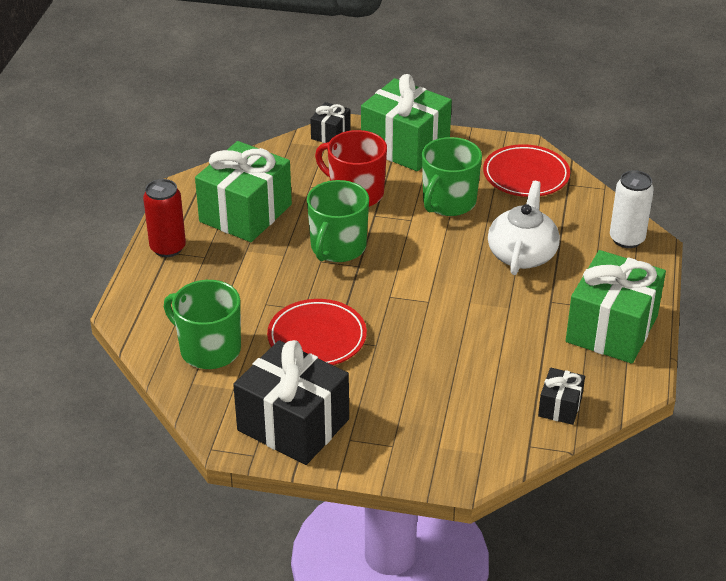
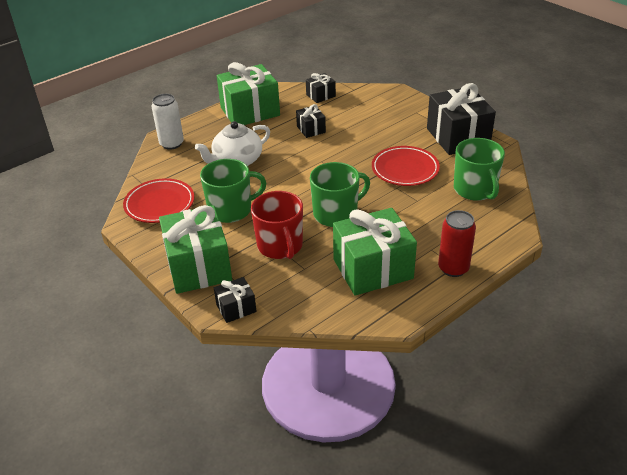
camera: 140 degrees left, 0 degrees up
(497, 340) = (311, 129): none -> black gift

